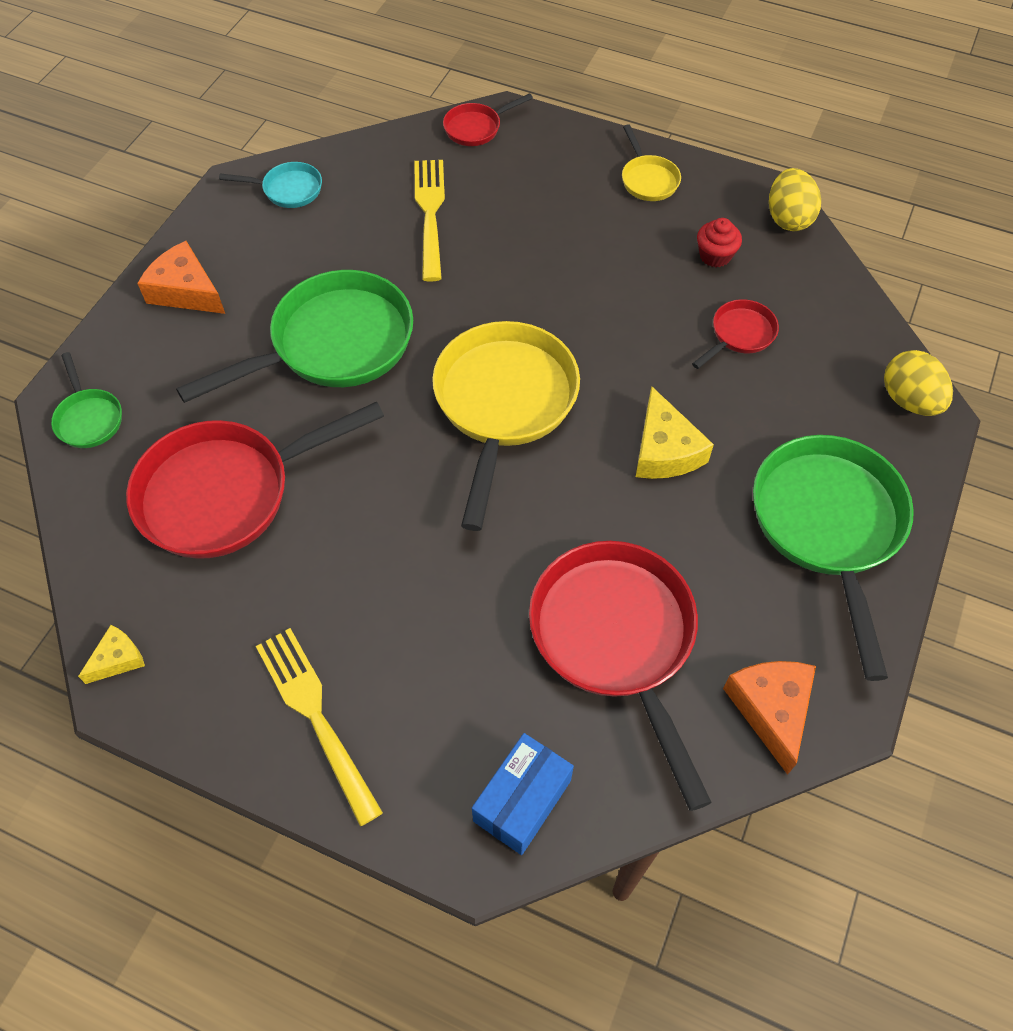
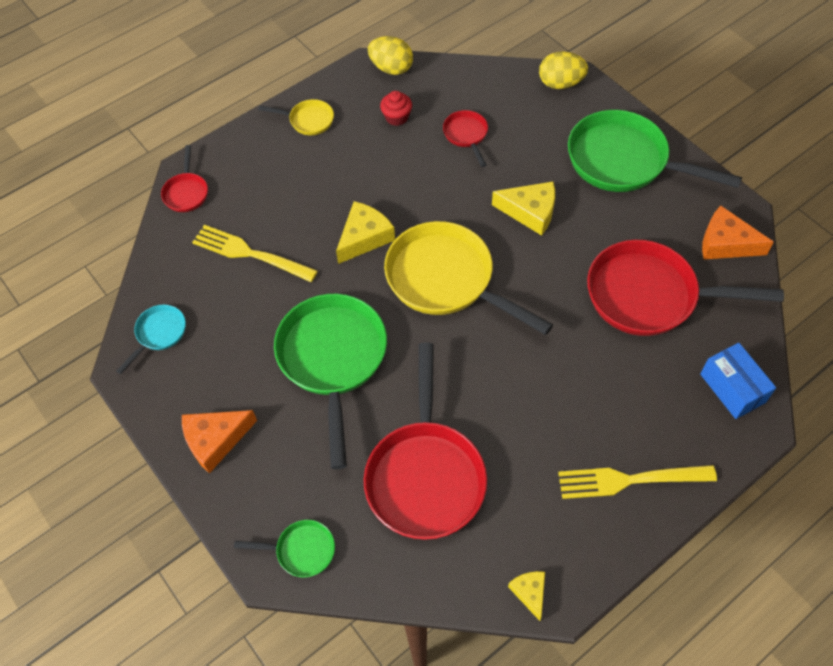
camera: 60 degrees left, 0 degrees up
(515, 301) = (364, 237): none -> yellow cheese

